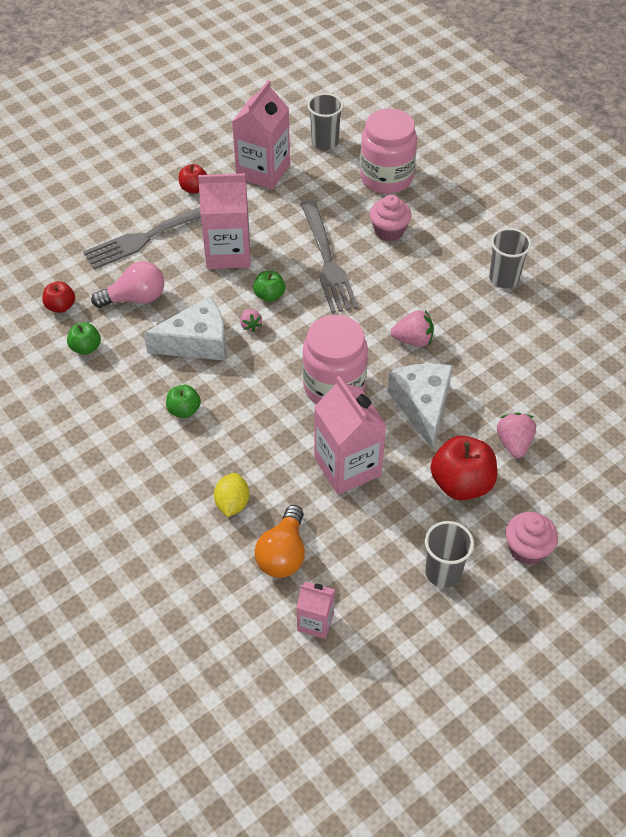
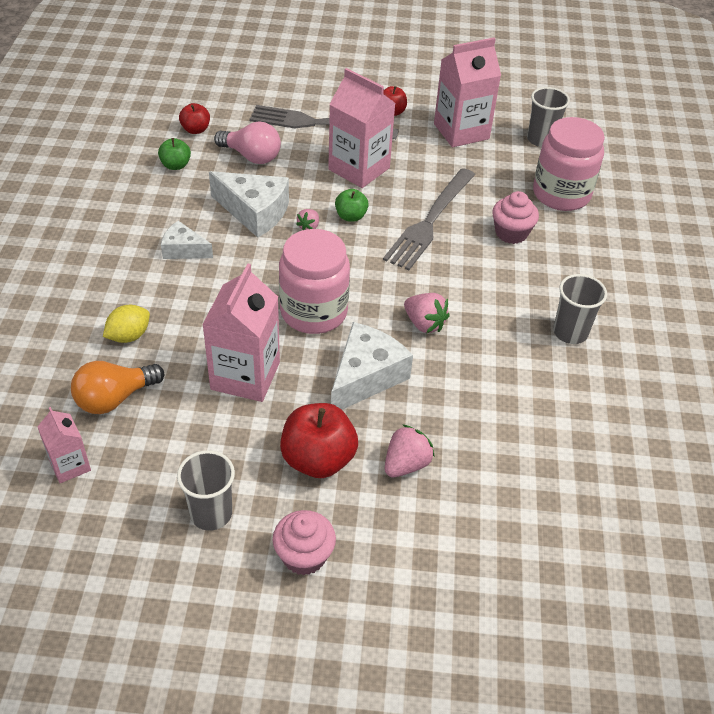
camera: 40 degrees right, 5 degrees down
(184, 410) = (183, 250): green apple -> white cheese

